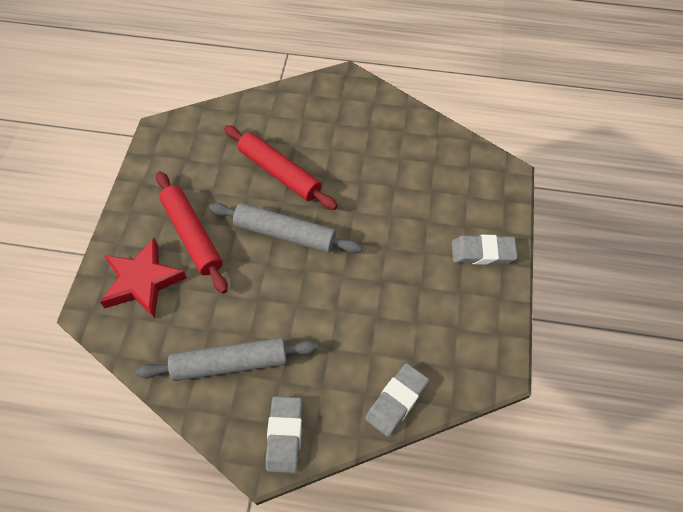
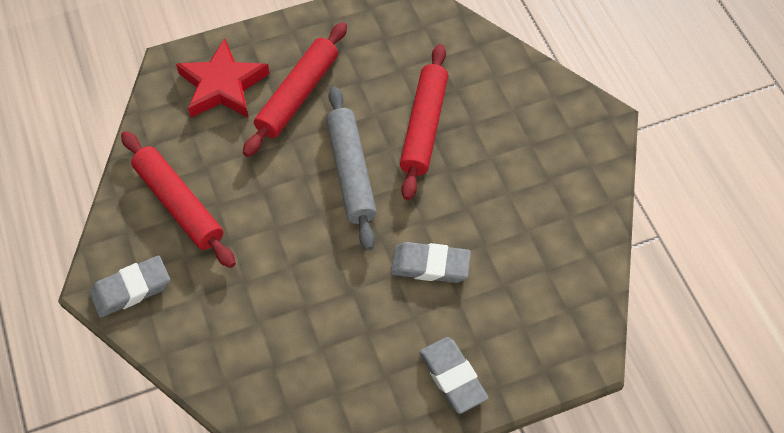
camera: 60 degrees right, 0 degrees up
(230, 363) = (179, 204): grey rolling pin -> red rolling pin
(396, 401) = (218, 371): grey eraser -> grey eraser (430, 265)

